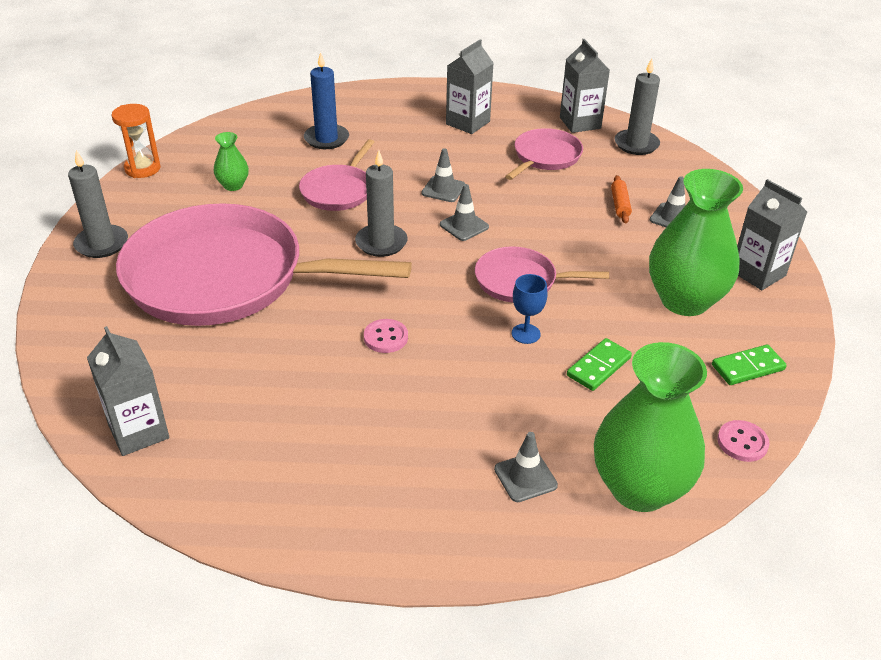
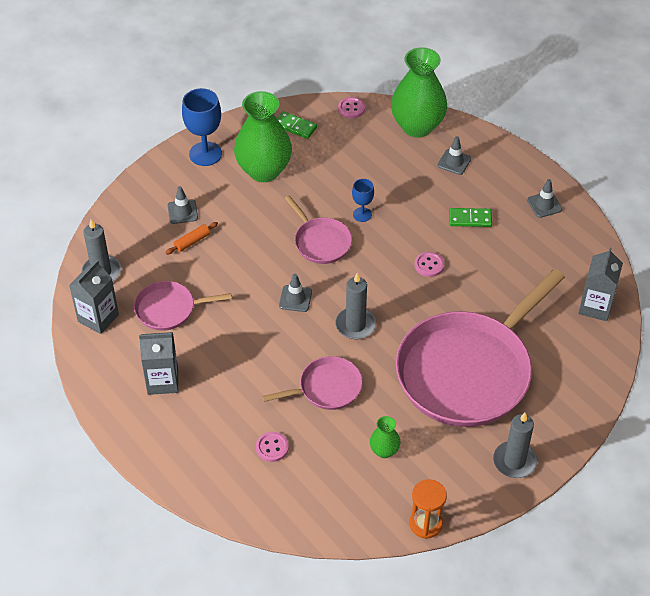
camera: 130 degrees left, 10 degrees up
(224, 277) = (468, 371): pink pan -> pink pan turned 75 degrees clockwise
(326, 139) = (272, 447): blue candle -> pink button
(443, 189) = (266, 335): grey traffic cone -> grey traffic cone (544, 205)
(598, 367) = (355, 176): green domino -> green domino (470, 219)
(758, 273) = (205, 154): grey carton -> blue goblet

